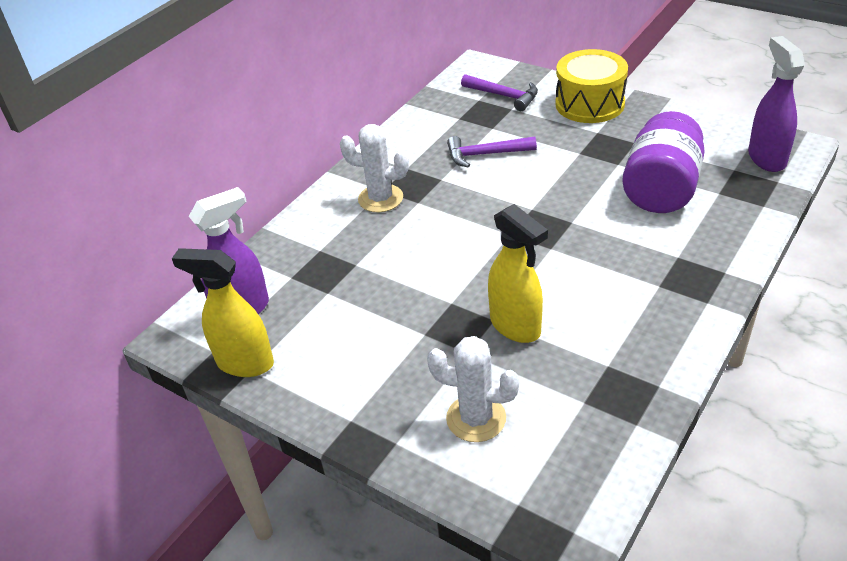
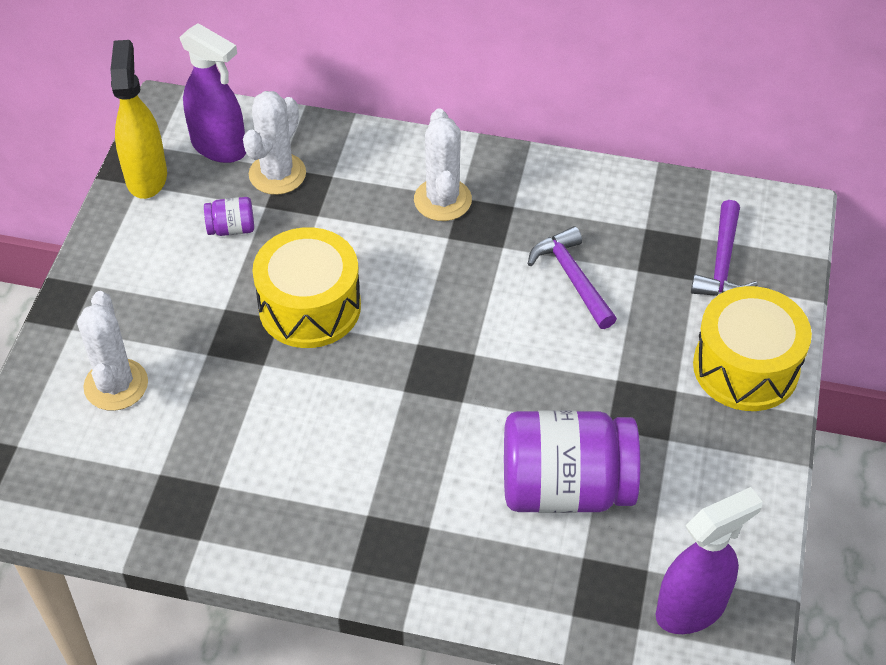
camera: 65 degrees right, 10 degrees up
(297, 280) = (277, 174): none -> white cactus
(339, 316) = (231, 228): none -> purple jar
(447, 284) = (309, 307): none -> yellow drum
(515, 326) = (258, 387): yellow spray bottle -> none

